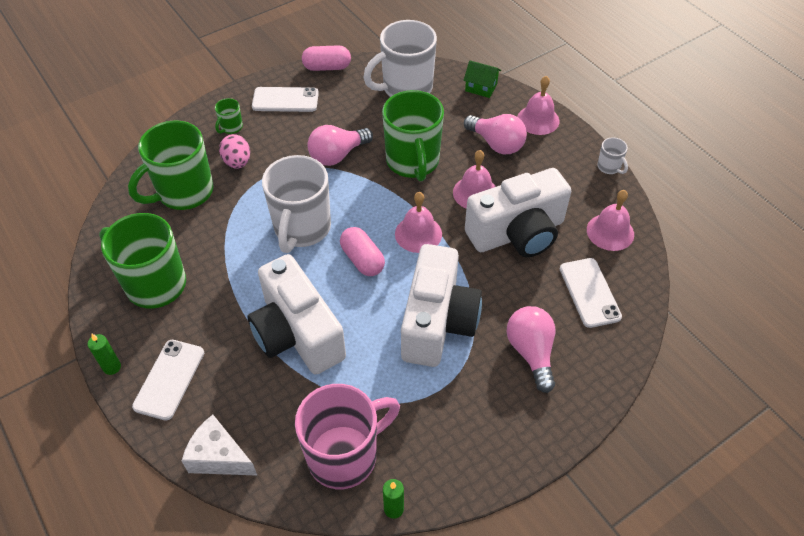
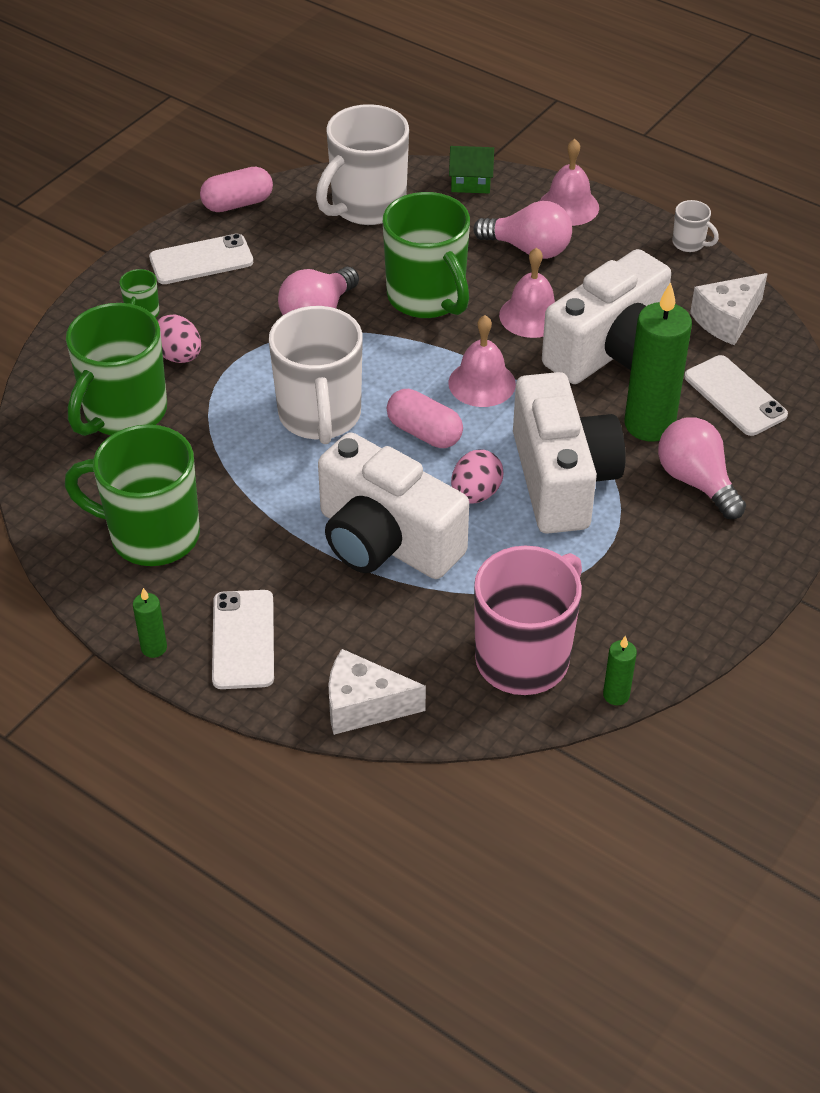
camera: 20 degrees left, 5 degrees down
(374, 316) = (475, 494): none -> pink egg
(518, 297) = (649, 424): none -> green candle
(610, 232) = (727, 320): pink bell -> white cheese

